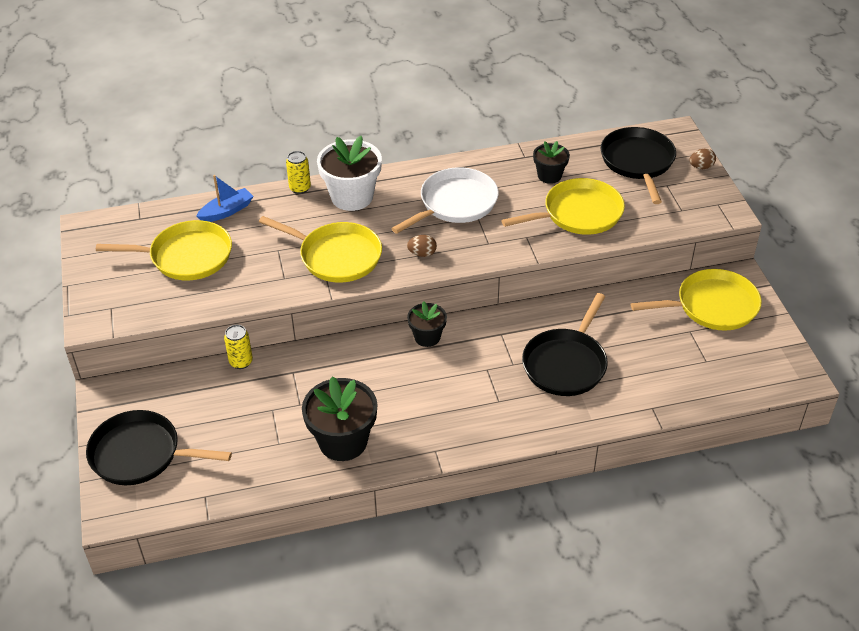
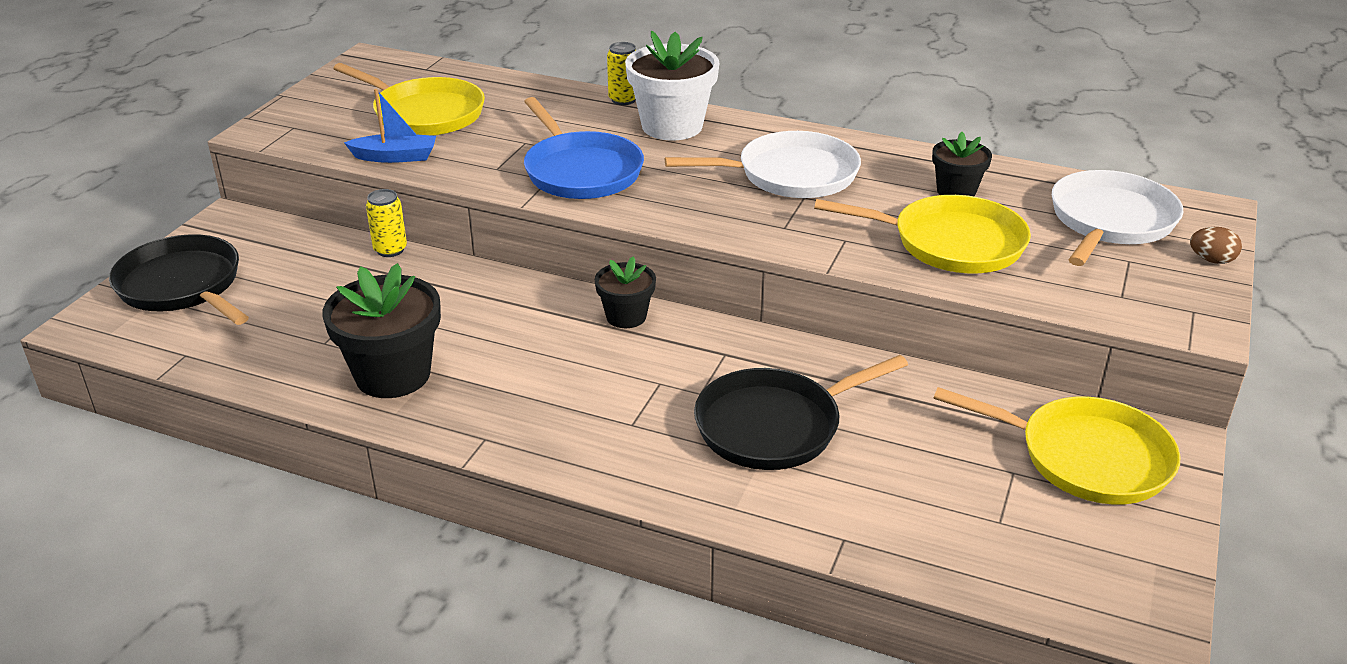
camera: 35 degrees right, 10 degrees down
(227, 211) = (518, 92): blue boat -> blue boat (395, 157)
(337, 256) = (581, 171): yellow pan -> blue pan
(422, 254) = (685, 206): brown egg -> none
(638, 162) = (1110, 221): black pan -> white pan

